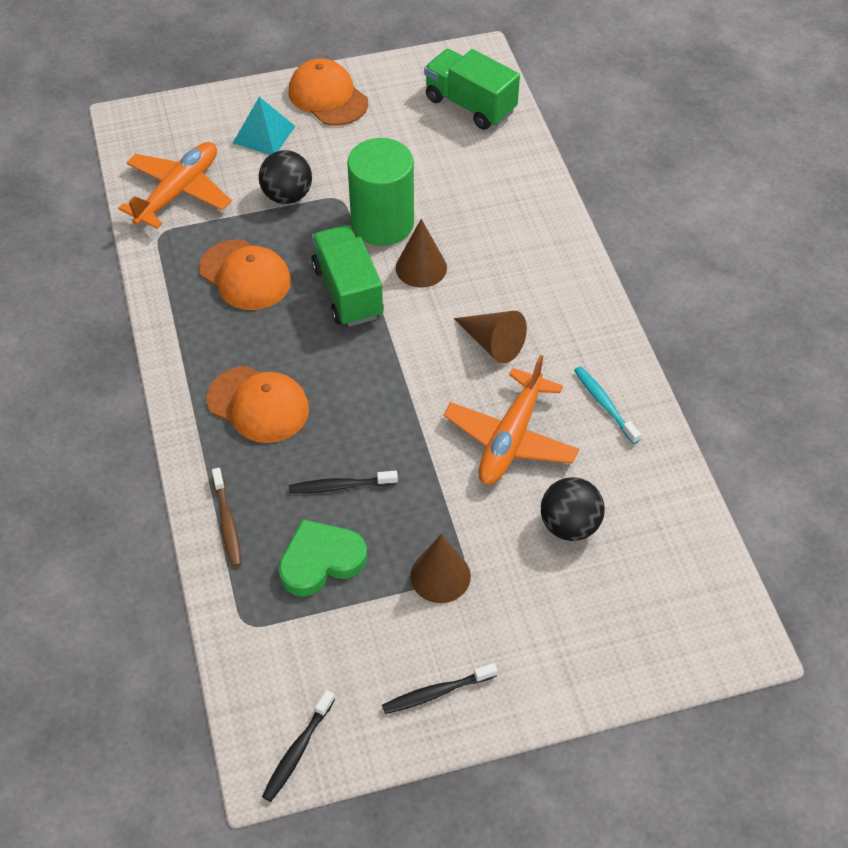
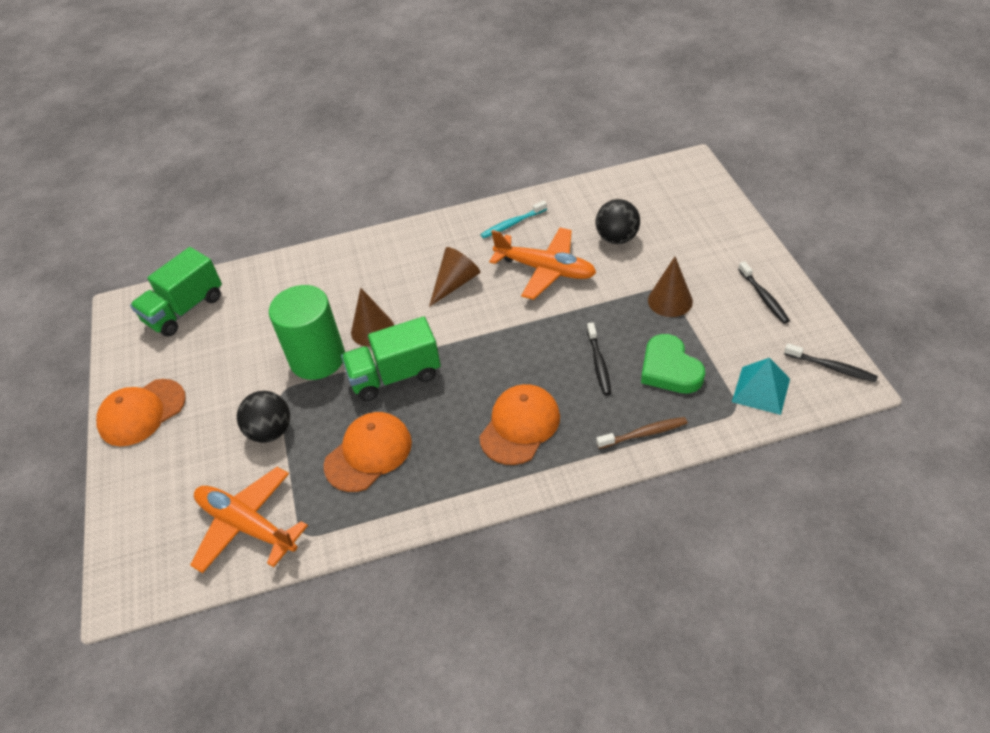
camera: 85 degrees left, 5 degrees down
(264, 134) = (181, 460): turquoise pyramid -> turquoise pyramid (761, 390)

